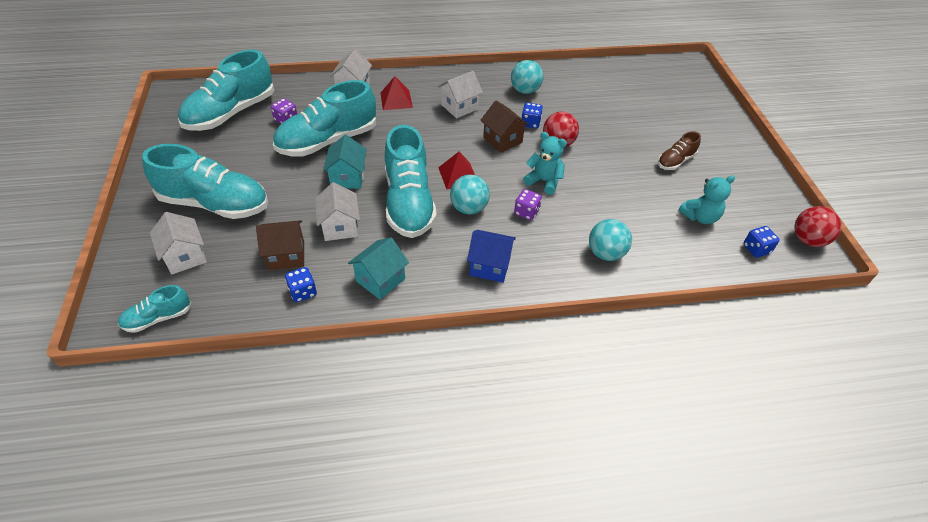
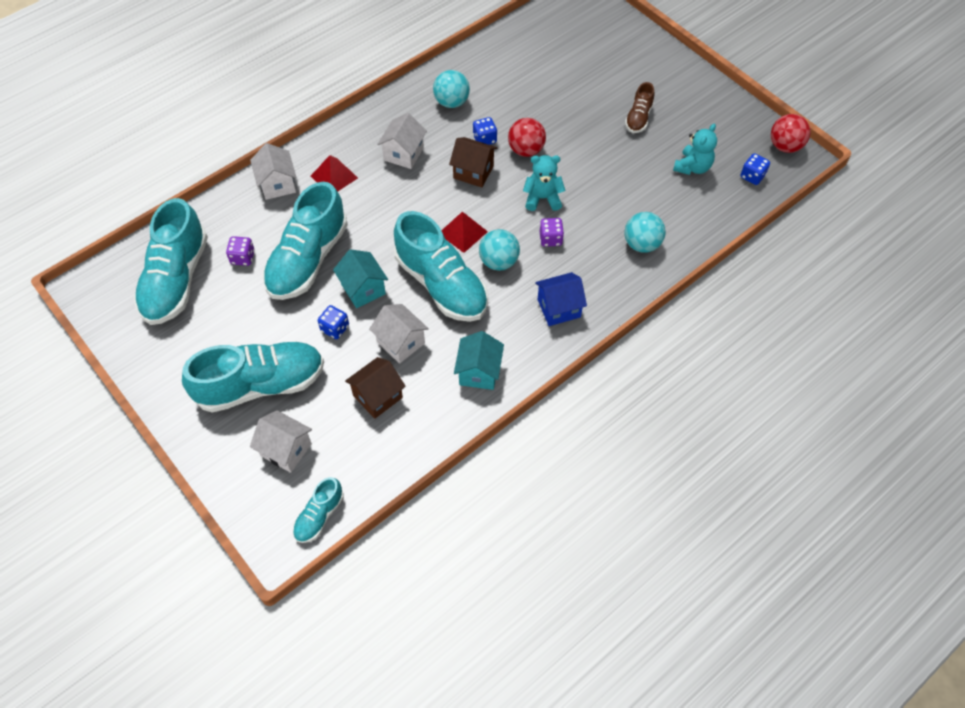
camera: 30 degrees left, 10 degrees up
(303, 292) = (423, 420): blue dice -> blue dice (335, 328)

